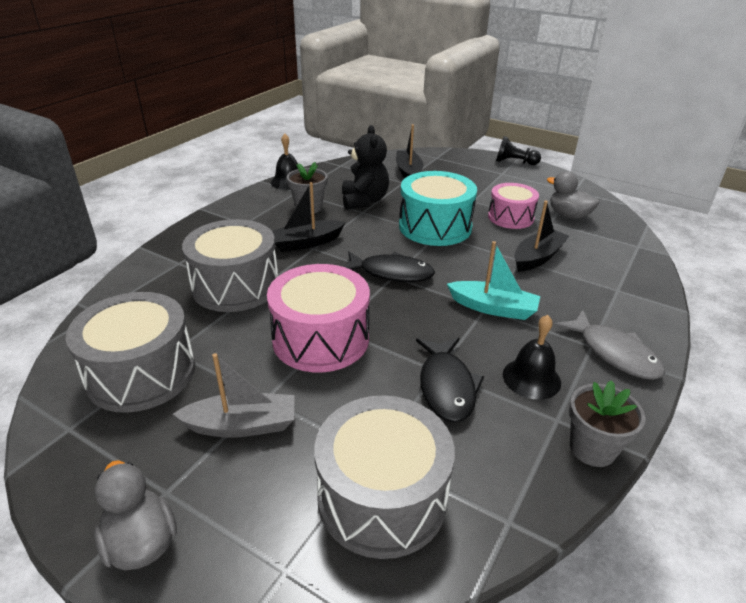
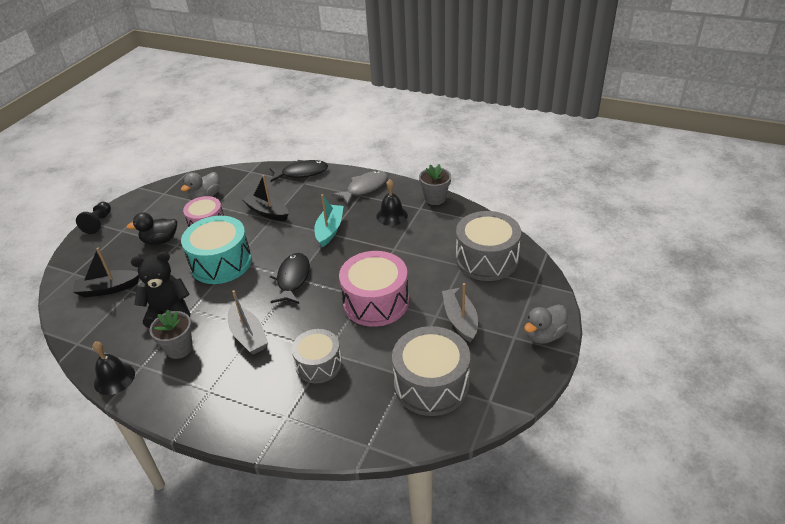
camera: 95 degrees left, 5 degrees up
(235, 285) = (318, 364): grey drum -> grey drum, size x0.64
(306, 243) = (248, 336): black boat -> grey boat
(446, 387) = (406, 244): black fish -> black fish (302, 173)
(481, 192) = (160, 240): none -> black duck

